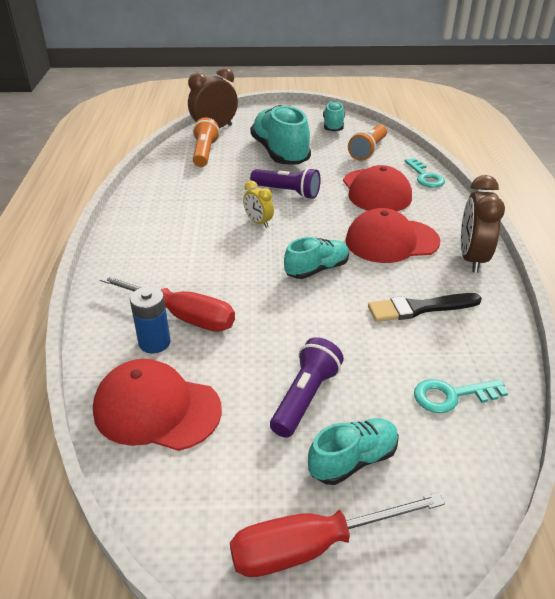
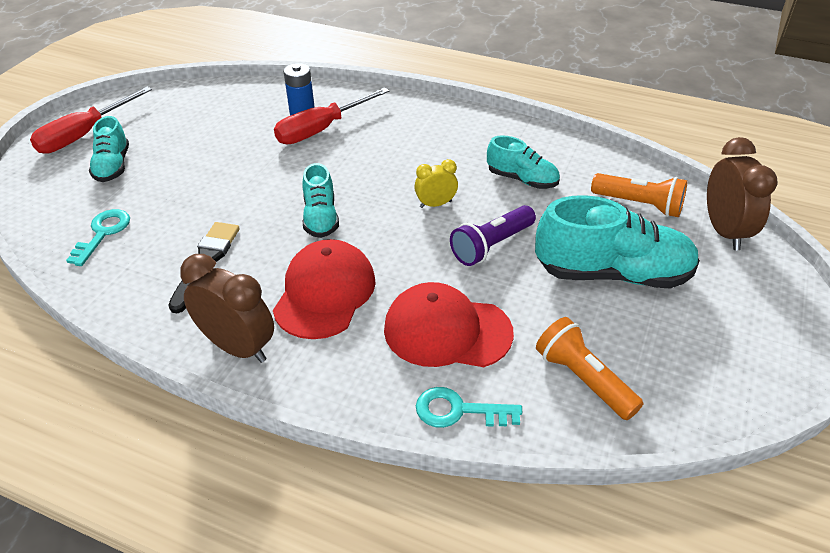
camera: 115 degrees right, 5 degrees up
(156, 409) = (237, 104): red cap -> none
(305, 397) = (181, 163): purple flashlight -> none
(313, 546) = (84, 135): red screwdriver -> red screwdriver turned 150 degrees counterclockwise
(333, 126) = (705, 374): turquoise shoe -> turquoise shoe (522, 179)

